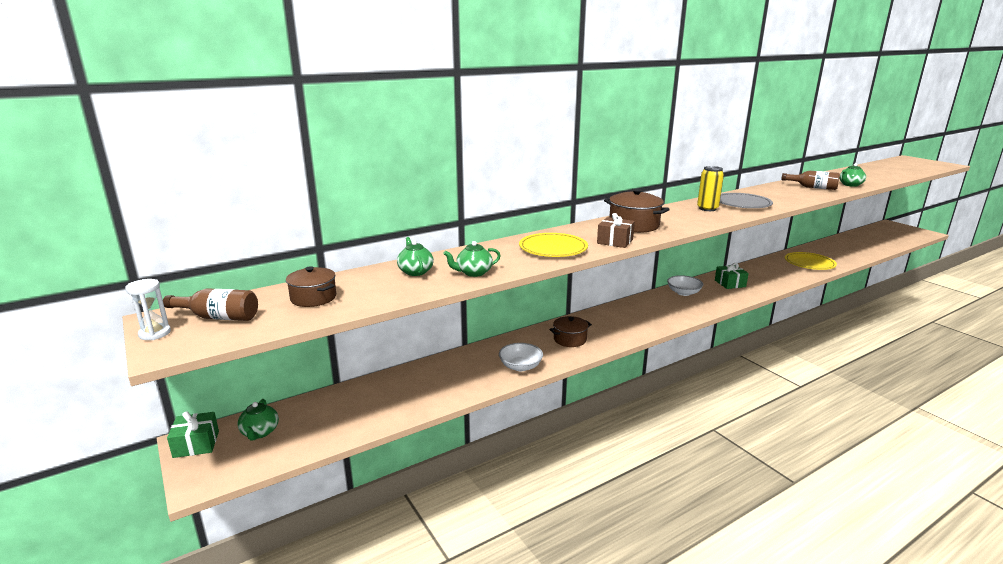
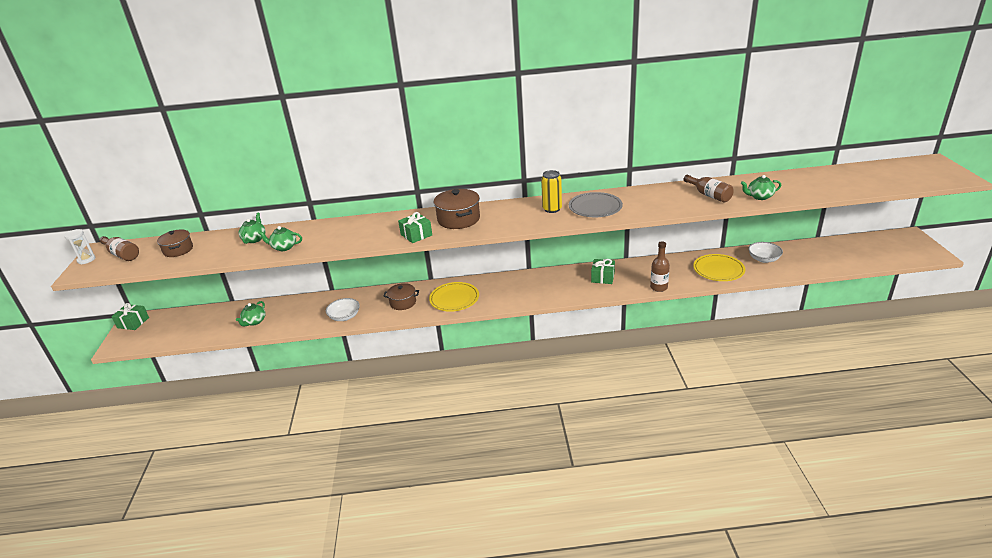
camera: 30 degrees right, 10 degrees up
(260, 432) = (165, 324): green teapot -> green teapot (254, 322)
(553, 248) = (364, 234): yellow plate -> yellow plate (454, 299)
(615, 241) = (416, 235): brown gift -> green gift
(683, 293) = (547, 278): white bowl -> white bowl (763, 259)
(787, 282) = (658, 287): none -> brown bottle

